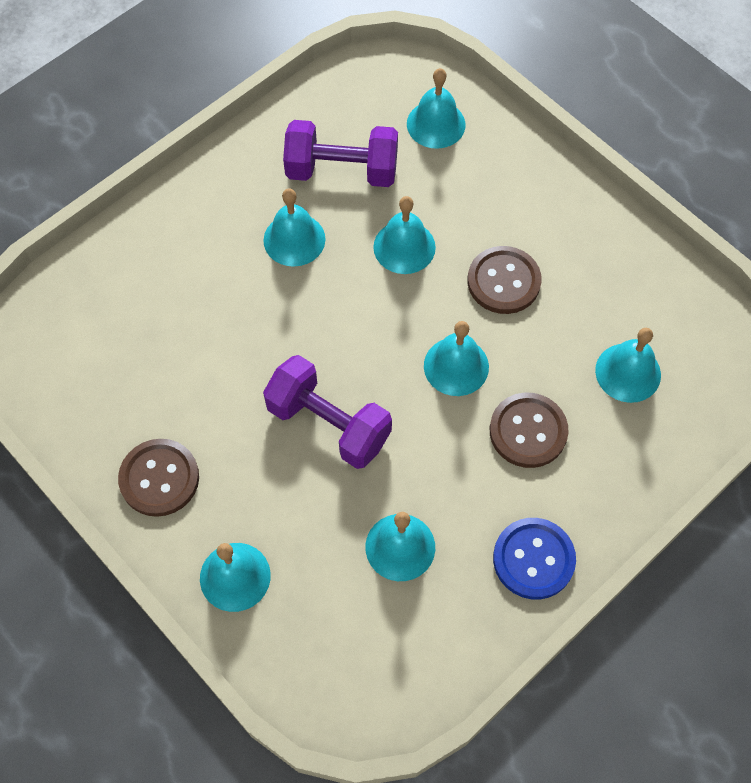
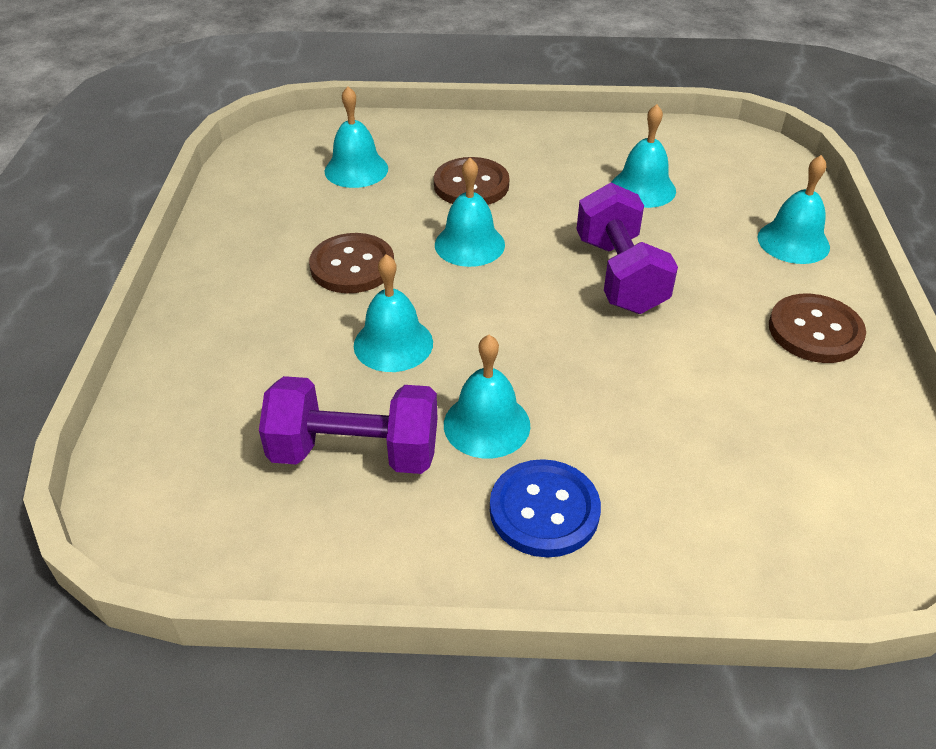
camera: 135 degrees left, 20 degrees down
(342, 171) = (355, 452): purple dumbbell -> purple dumbbell turned 45 degrees counterclockwise
(436, 124) = (203, 422): turquoise bell -> none
(533, 559) = (557, 138): blue button -> blue button (544, 510)

